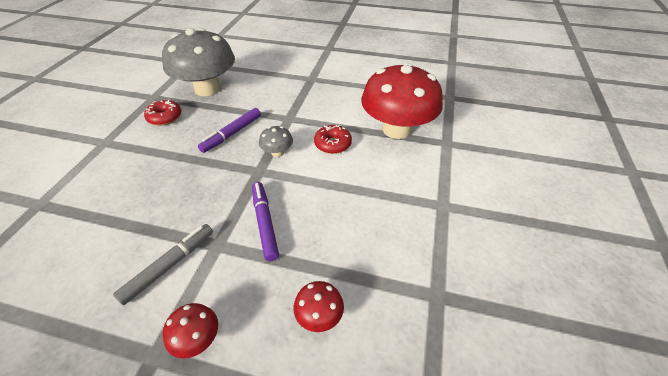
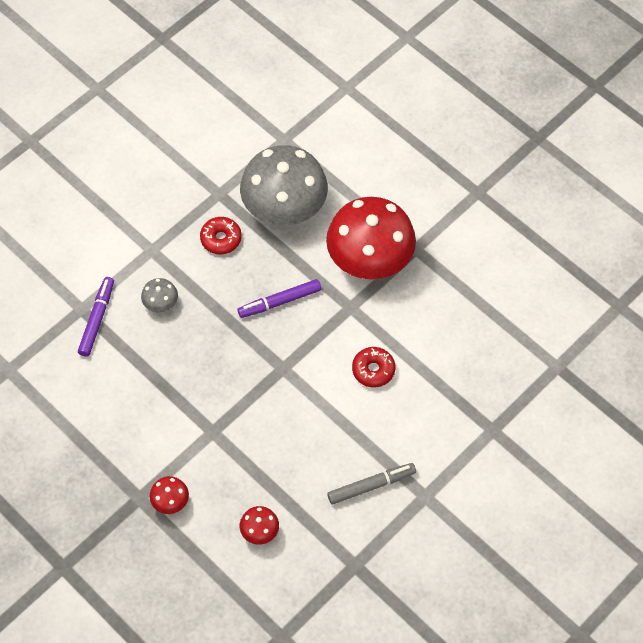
camera: 30 degrees right, 15 degrees up
(169, 265) = (169, 431): grey marker -> grey marker (371, 485)
(264, 223) = (259, 430): purple marker -> purple marker (97, 319)
(277, 152) = (312, 353): grey mushroom -> grey mushroom (161, 303)
(397, 129) = (454, 384): red mushroom -> red mushroom (370, 259)

